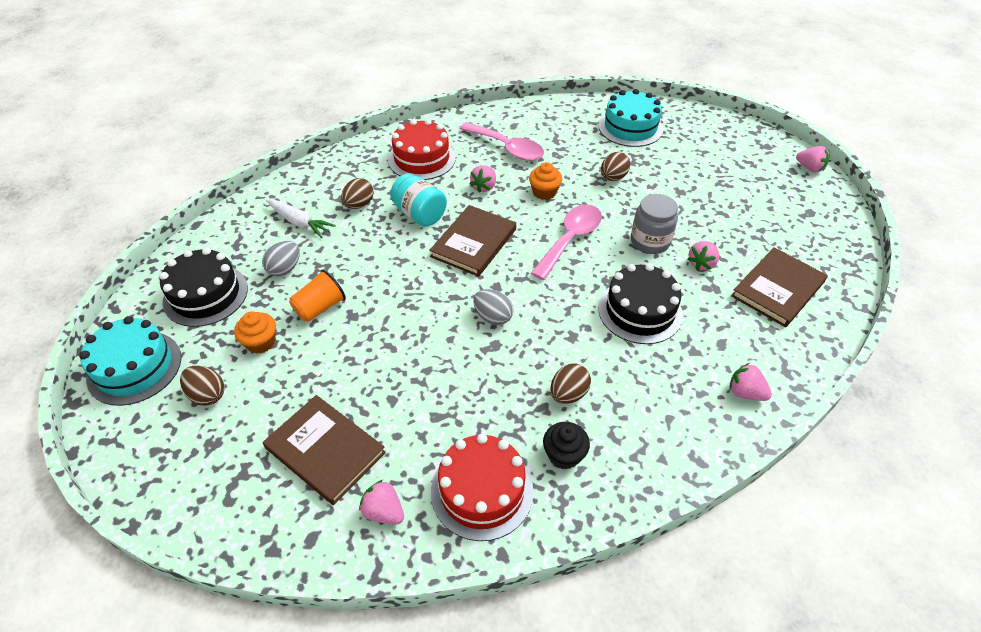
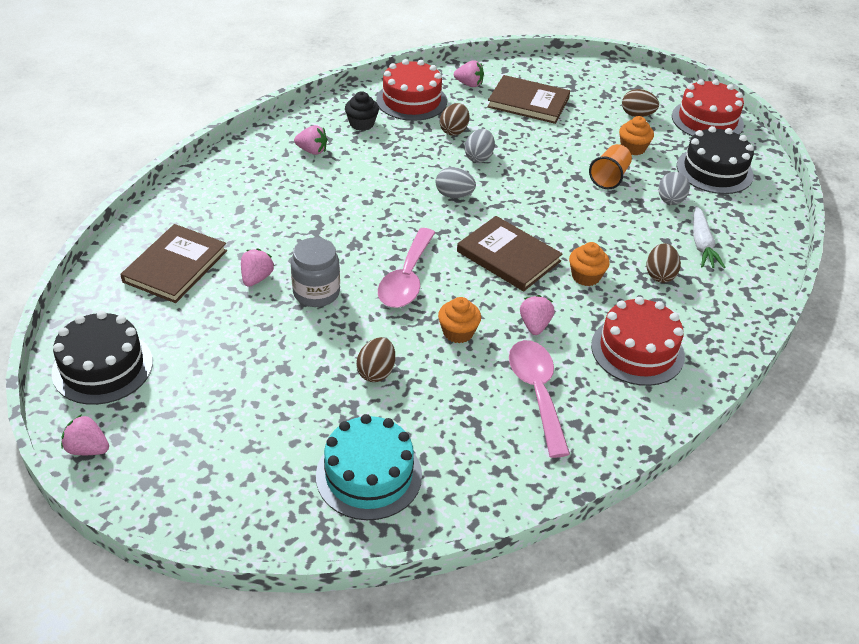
camera: 160 degrees right, 5 degrees down
(134, 367) = (707, 120): turquoise cake -> red cake
(299, 223) = (702, 244): white carrot -> white carrot turned 105 degrees counterclockwise
(420, 214) = (586, 276): turquoise jar -> orange cupcake
(441, 364) = (478, 157): none -> grey egg
(474, 243) = (508, 256): brown book -> brown book turned 60 degrees counterclockwise
(507, 148) = (537, 392): pink spoon -> pink spoon turned 60 degrees clockwise
(568, 394) = (369, 155): brown egg -> brown egg (454, 131)
(640, 311) = (318, 222): black cake -> black cake (102, 367)
(745, 392) = (222, 178): pink strawberry -> pink strawberry (312, 151)

